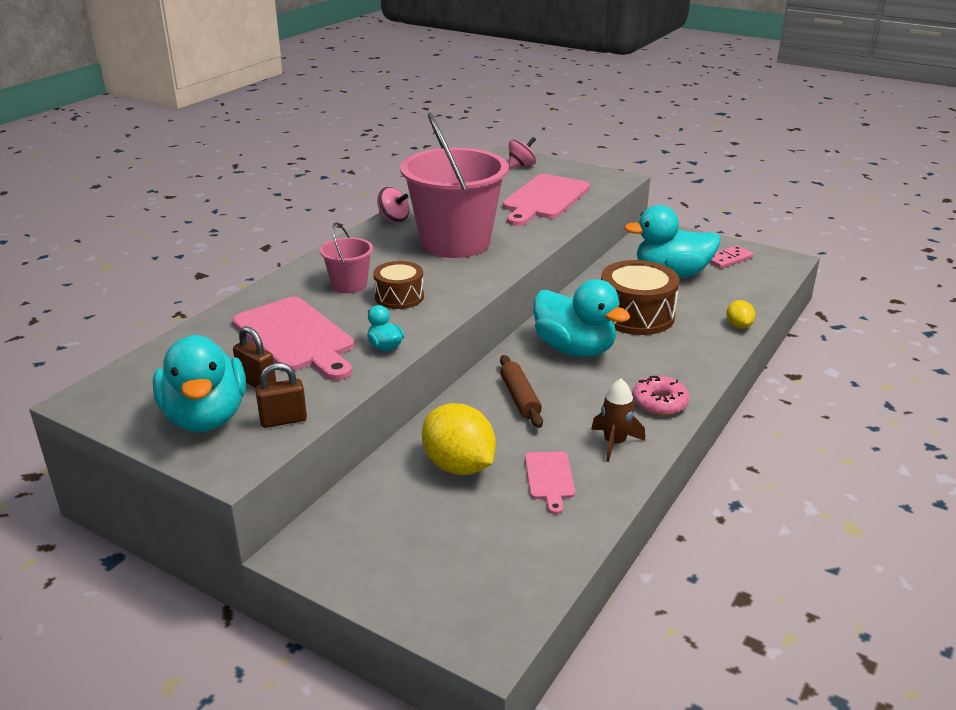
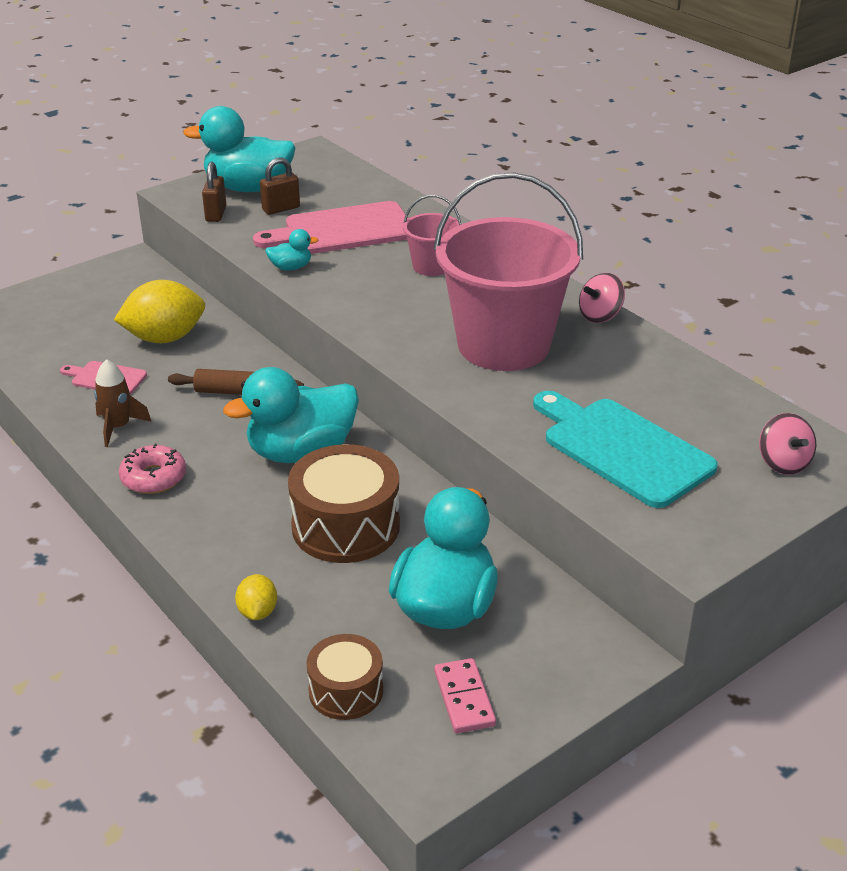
camera: 110 degrees right, 5 degrees up
(399, 297) = (385, 288): brown drum -> brown drum (346, 691)
(544, 199) = (622, 449): pink cutting board -> turquoise cutting board
(738, 326) = (257, 612): yellow lemon -> yellow lemon turned 75 degrees clockwise

